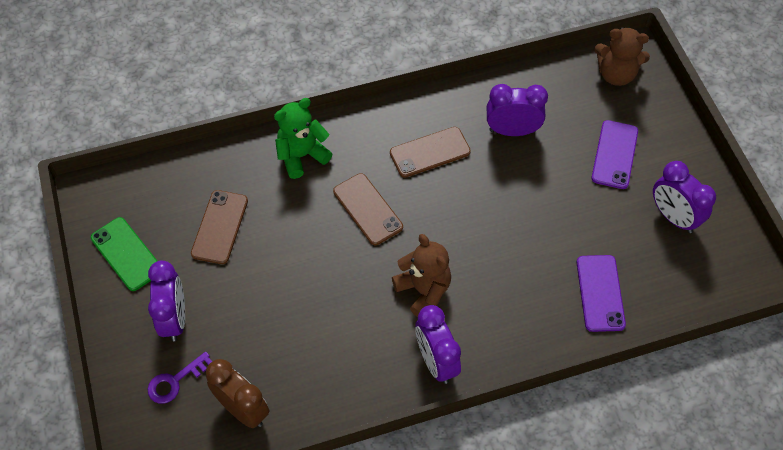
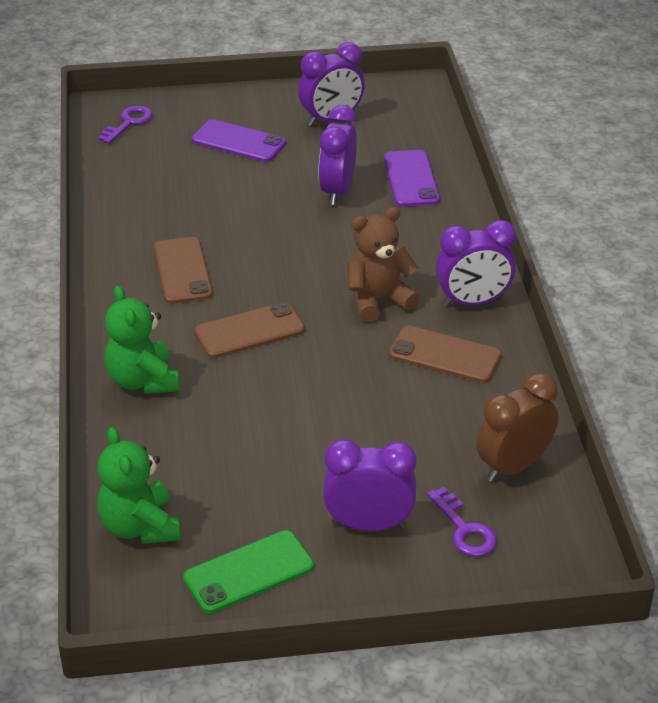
camera: 80 degrees left, 20 degrees down
(162, 185) = (140, 527): none -> green teddy bear
(219, 227) = (233, 469): brown phone -> brown phone (444, 355)
(512, 131) = (176, 205): purple clock -> purple clock (337, 191)
(600, 293) = (411, 179): purple phone -> purple phone turned 75 degrees clockwise
(616, 74) = (128, 123): brown teddy bear -> purple key

